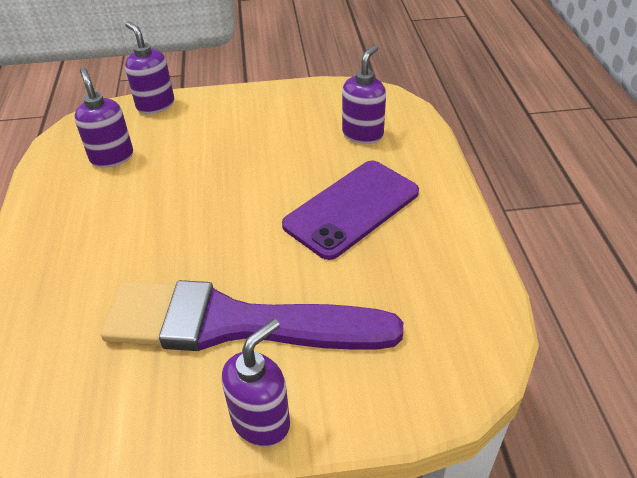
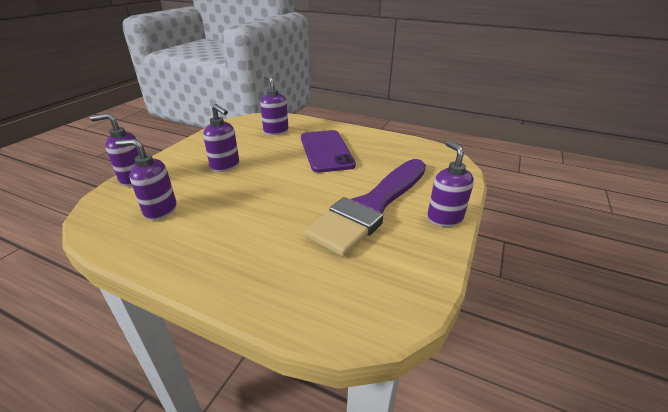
camera: 60 degrees left, 10 degrees down
(231, 146) = (225, 166): none -> purple soap dispenser

